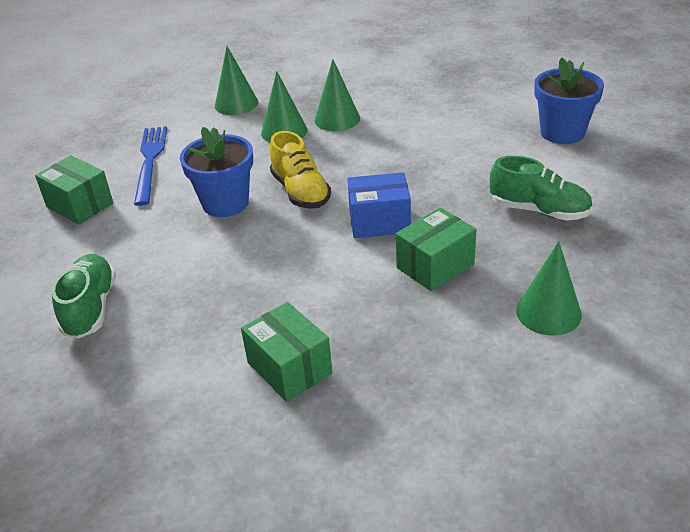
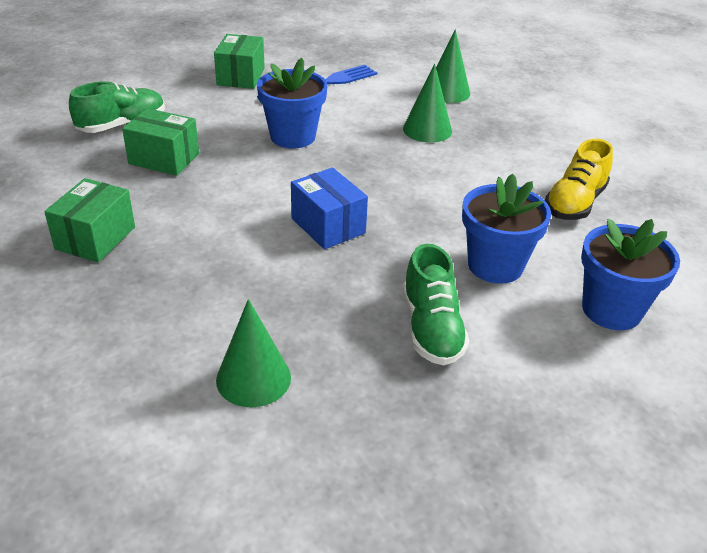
camera: 55 degrees right, 0 degrees up
(300, 191) = (340, 168): yellow shoe -> yellow shoe (574, 203)
(337, 119) = (478, 151): green cone -> none
(435, 266) = (282, 279): green box -> green box (164, 159)
(486, 160) = (495, 265): none -> blue flower pot

